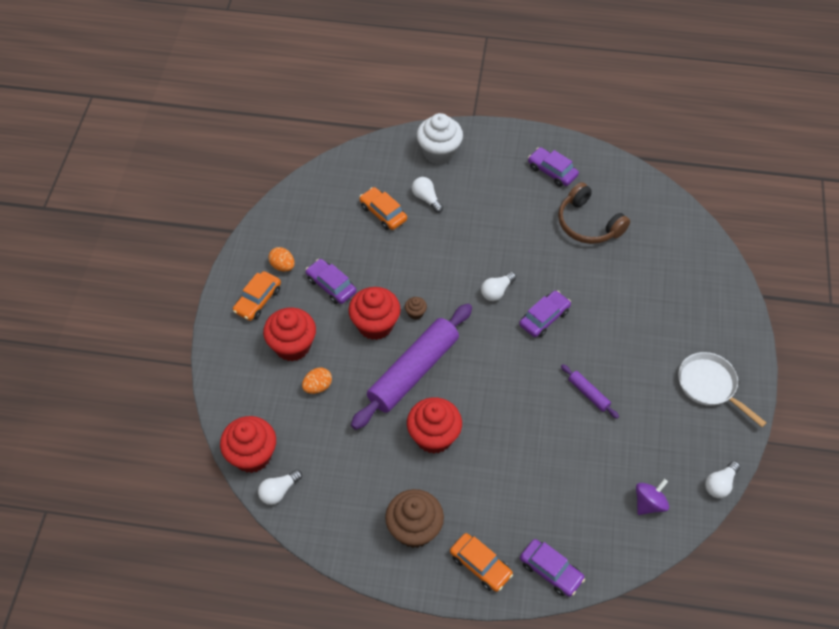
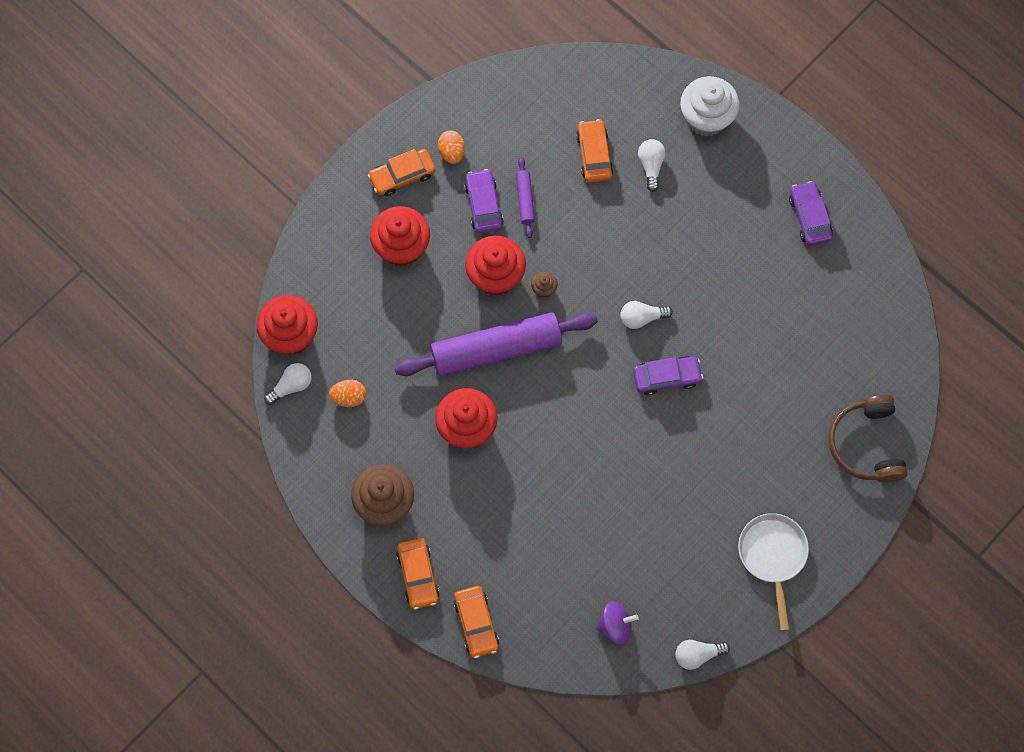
camera: 35 degrees right, 15 degrees up
(279, 491) = (291, 386): white light bulb -> white light bulb turned 150 degrees clockwise
(318, 386) = (396, 305): orange egg -> orange egg (349, 397)
(551, 571) = (476, 623): purple car -> orange car
(588, 224) = (797, 303): brown headphones -> brown headphones (866, 444)
(588, 394) = (646, 484): purple rolling pin -> purple rolling pin (525, 200)

